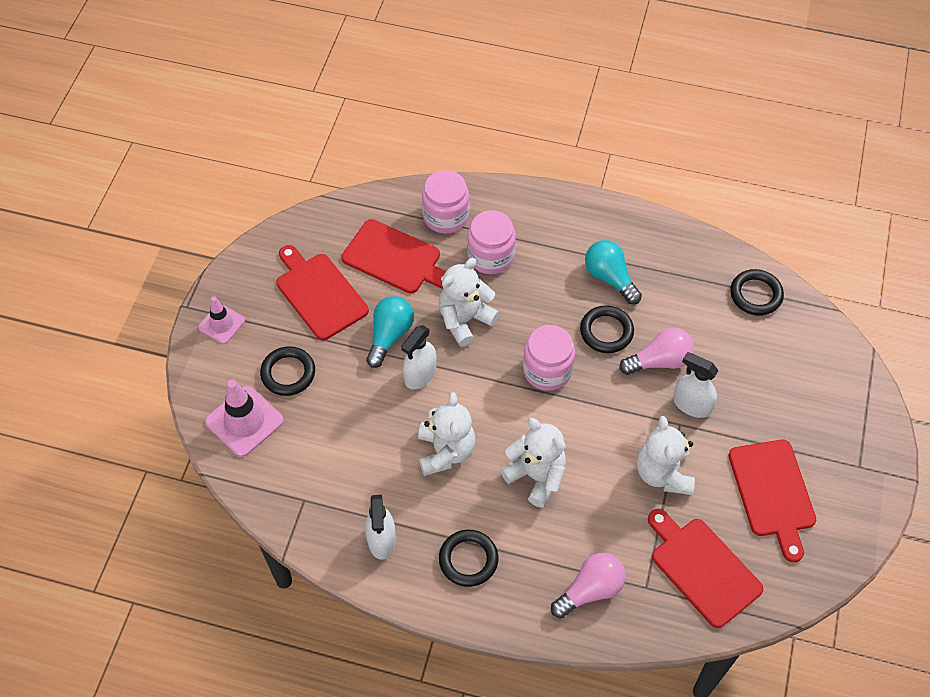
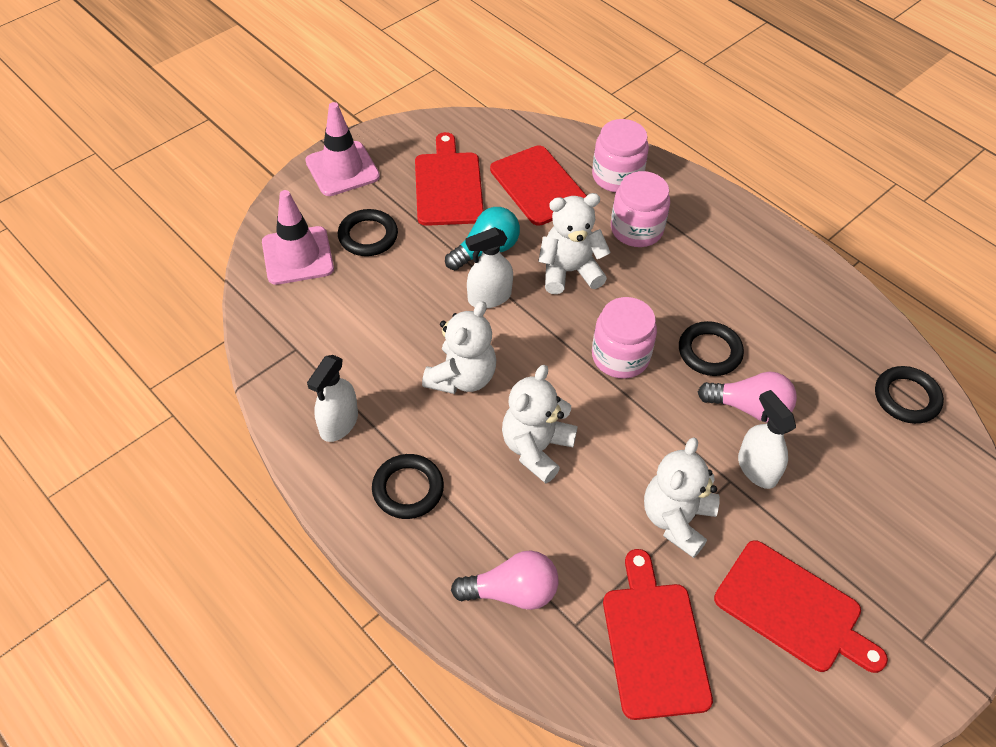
camera: 30 degrees right, 5 degrees down
(221, 324) = (342, 169): pink traffic cone -> pink traffic cone, size x1.60
(536, 476) = (536, 448): white teddy bear -> white teddy bear turned 135 degrees counterclockwise
(610, 278) = (748, 305): turquoise light bulb -> none
(772, 492) = (793, 609): red cutting board -> red cutting board turned 75 degrees counterclockwise

